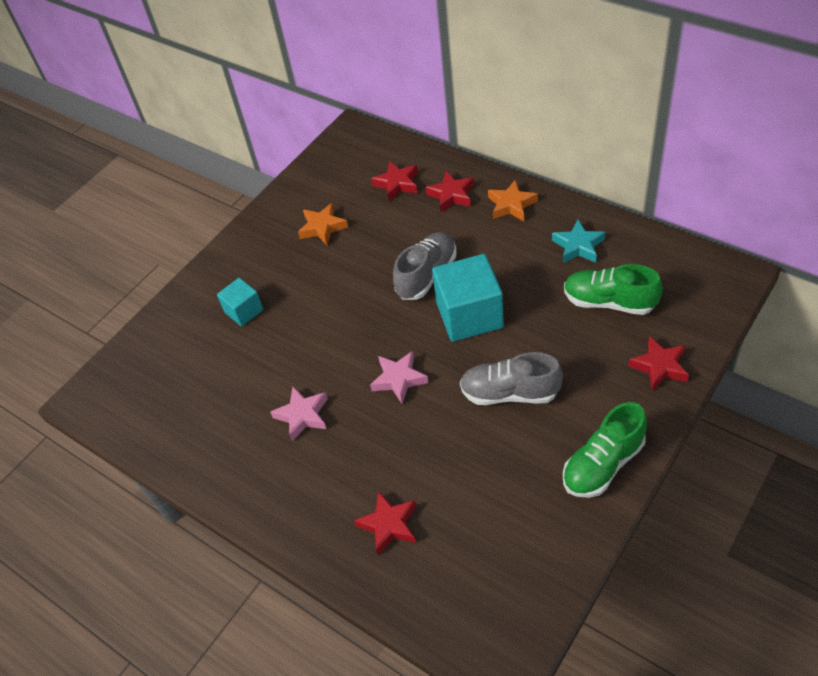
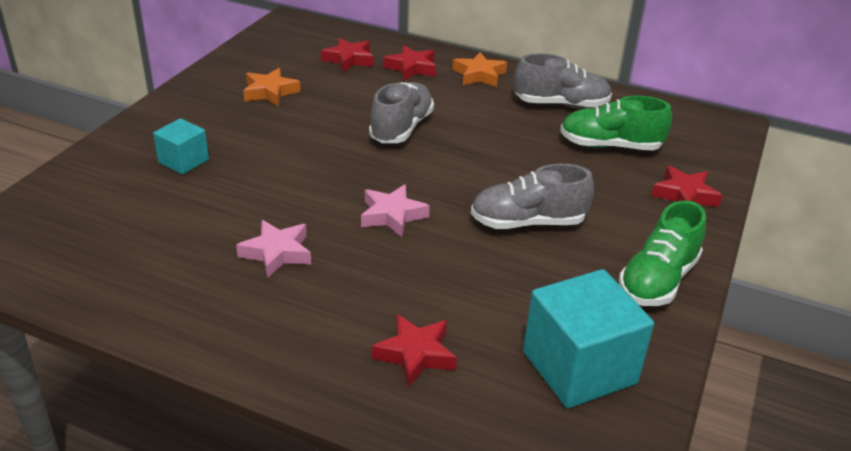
camera: 20 degrees left, 15 degrees down
(469, 315) = (460, 159): turquoise cube -> turquoise cube (579, 367)
(578, 246) = (561, 104): turquoise star -> grey shoe

